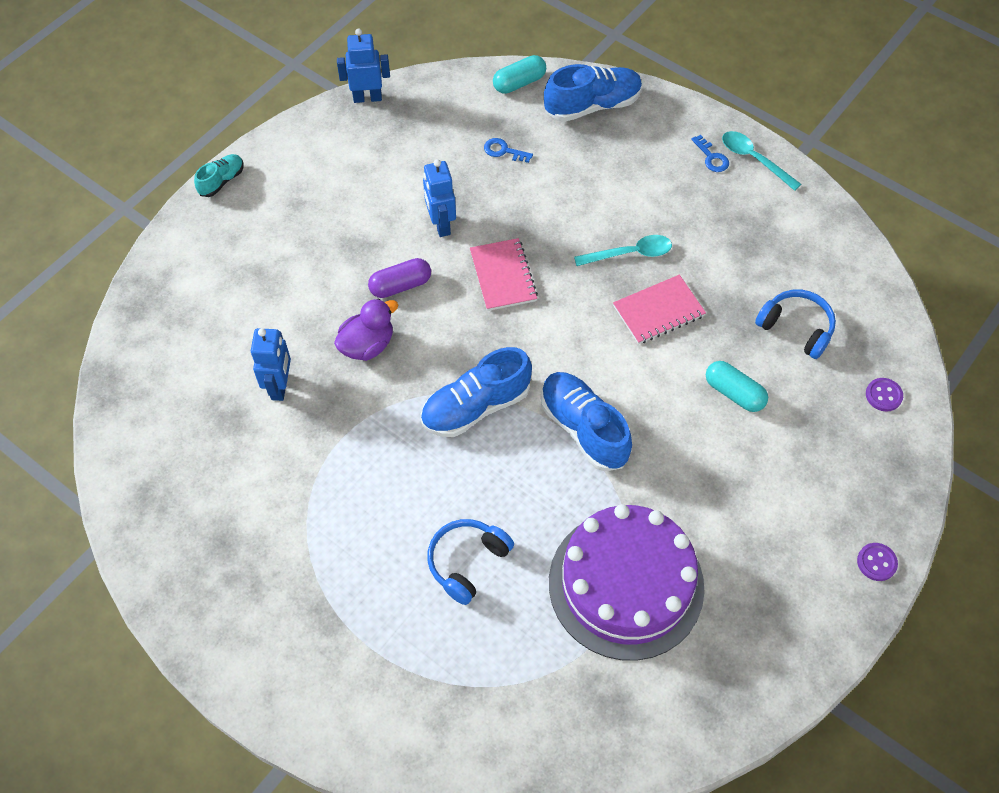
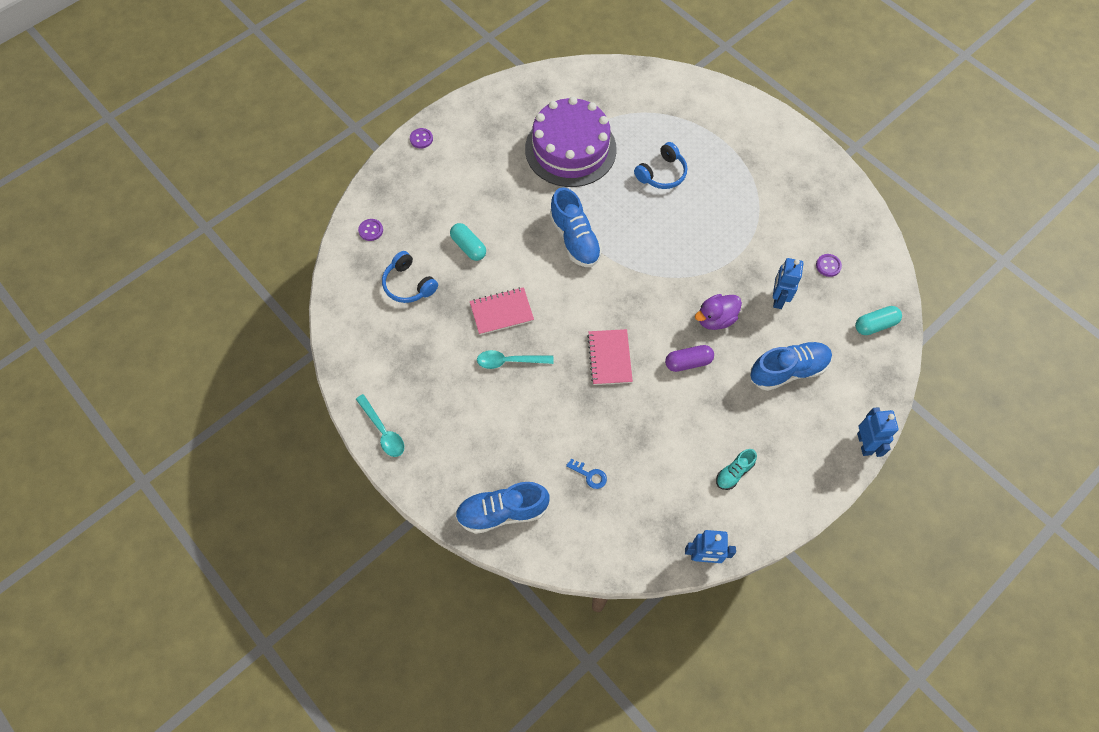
camera: 170 degrees left, 5 degrees up
(204, 446) = (828, 266): none -> purple button
(222, 181) = (832, 483): turquoise shoe -> turquoise shoe (734, 472)
(440, 225) = (652, 411): blue robot -> blue robot (864, 444)
(476, 406) = (644, 264): blue shoe -> blue shoe (788, 370)
(519, 83) = (562, 550): turquoise capsule -> turquoise capsule (875, 325)
(712, 157) = (417, 439): blue key -> none

